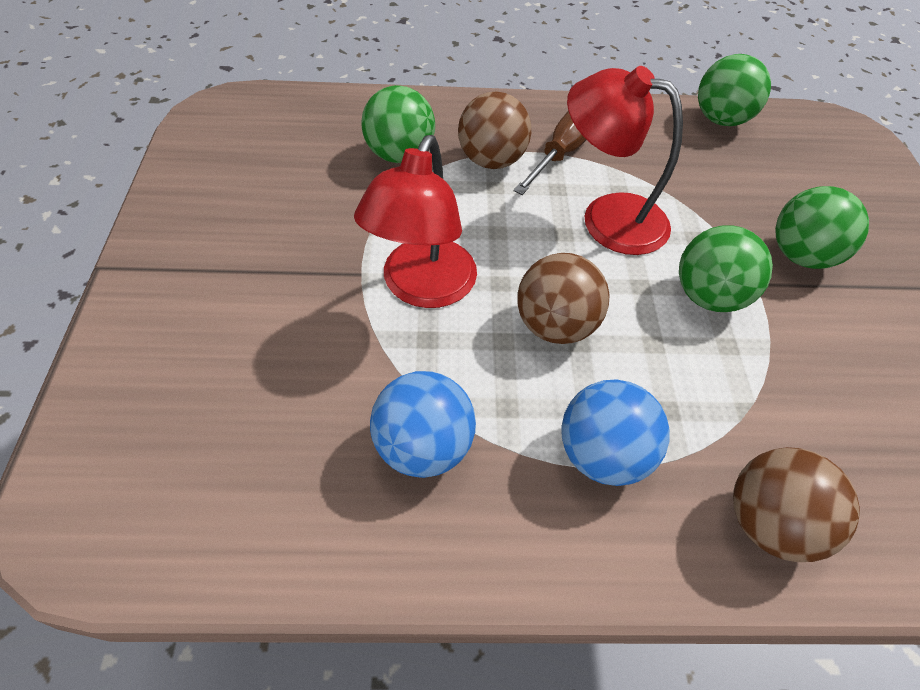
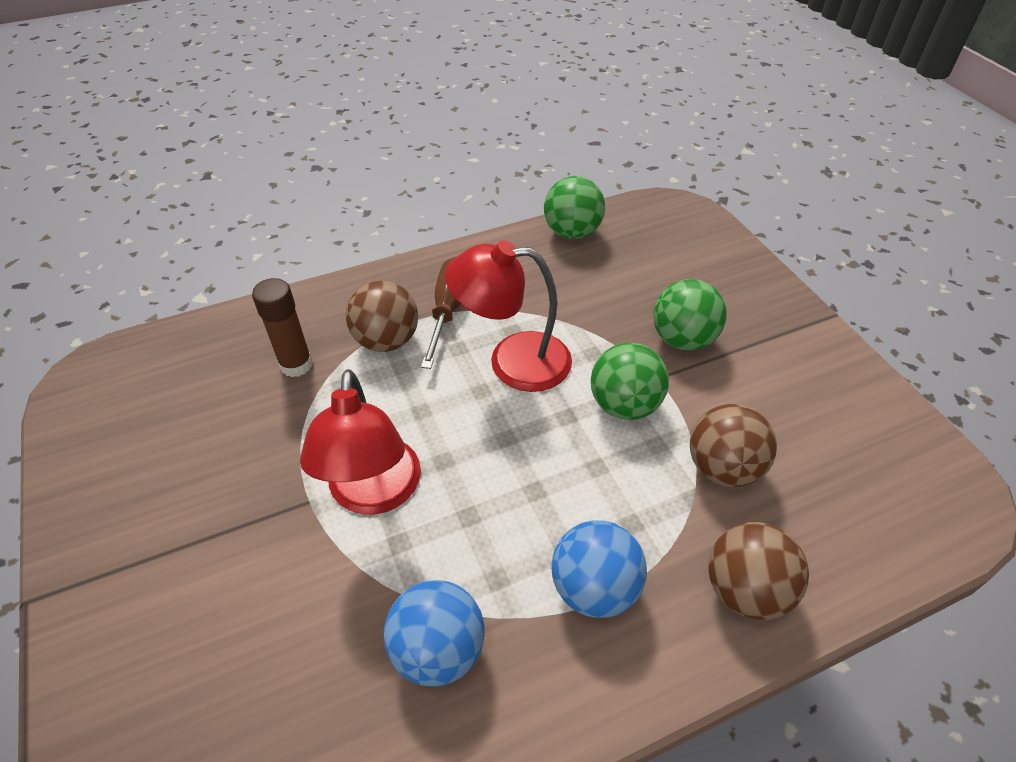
camera: 20 degrees left, 5 degrees down
(399, 155) = (296, 365): green ball -> brown glue stick
(555, 325) = (508, 483): brown ball -> brown ball (722, 468)

